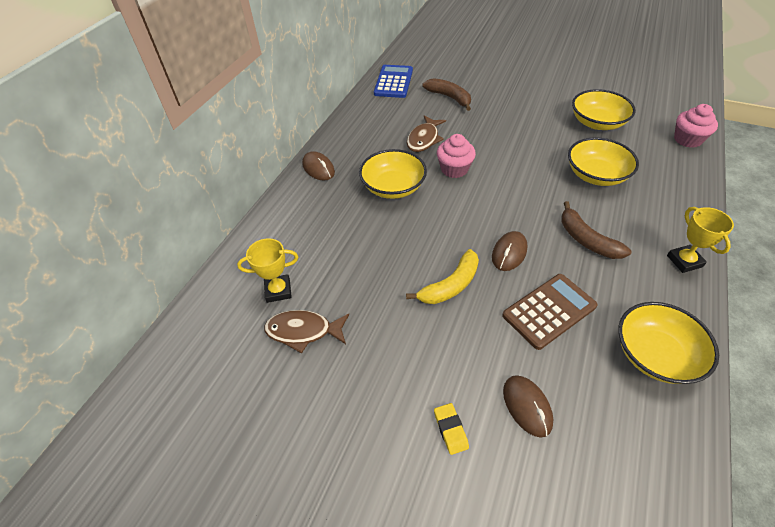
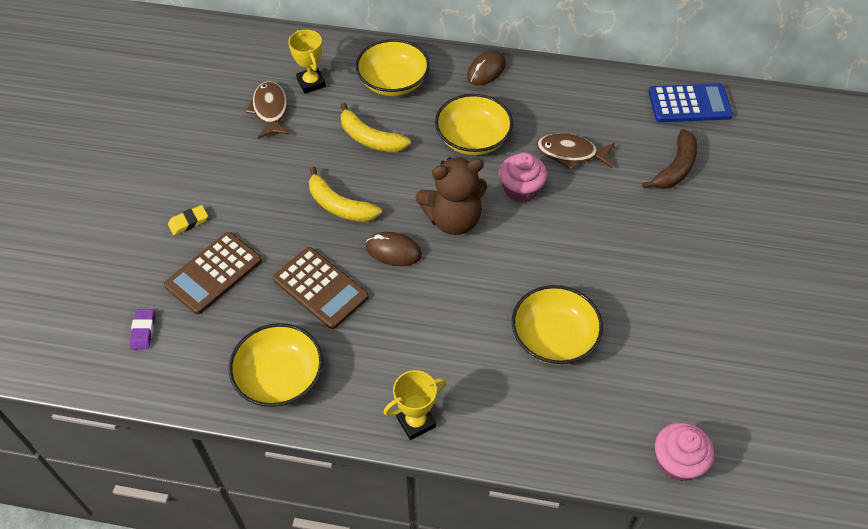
camera: 75 degrees right, 5 degrees up
(371, 253) = (370, 138): none -> yellow banana
(479, 211) = (453, 219): none -> brown teddy bear
(527, 406) = (214, 273): brown mouse -> brown calculator
(586, 240) = (430, 323): brown banana -> none
(597, 123) = (679, 344): yellow bowl -> yellow bowl (393, 82)
(609, 492) = (143, 331): none -> purple eraser

